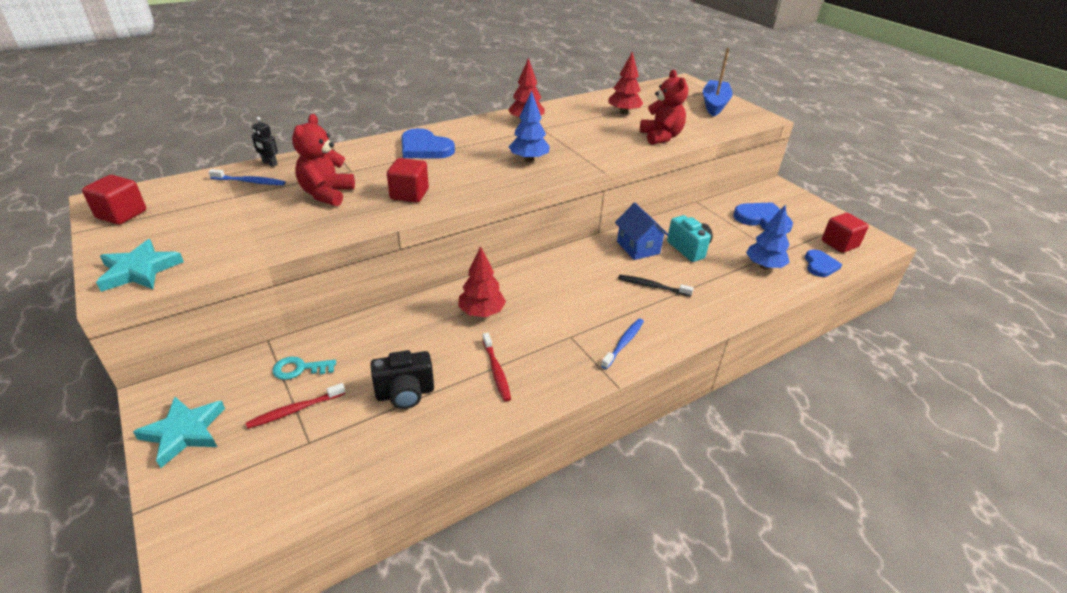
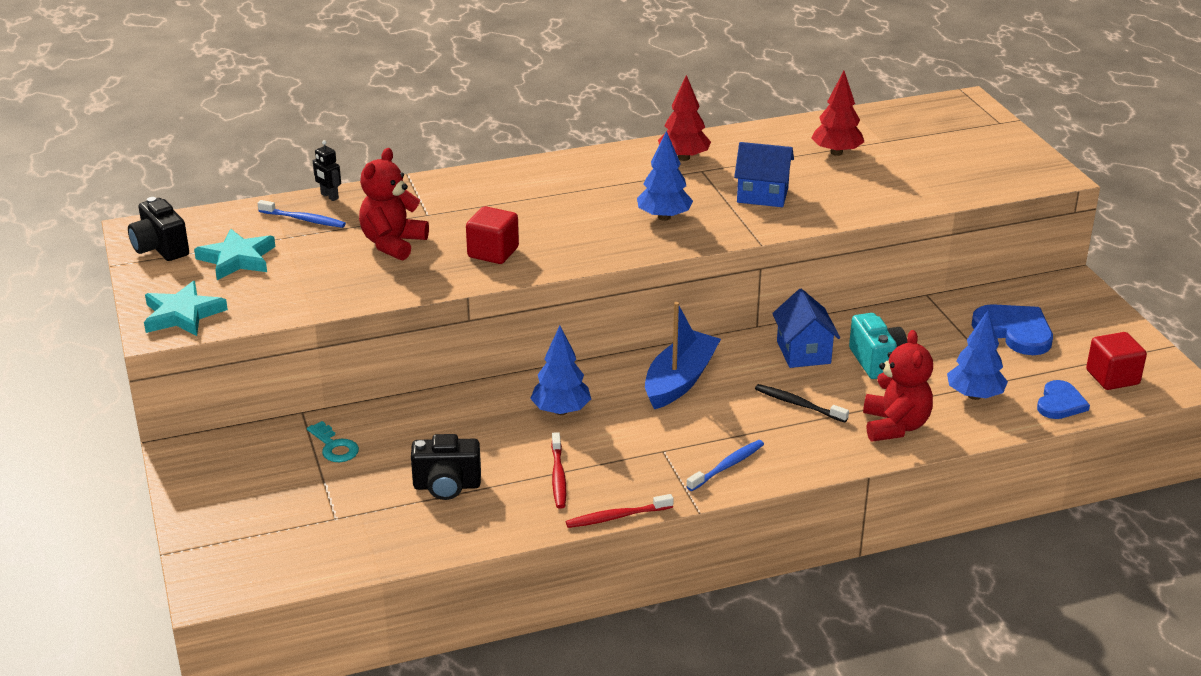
camera: 15 degrees right, 5 degrees down
(121, 214) = (160, 248): red cube -> black camera
(184, 432) = (209, 492): turquoise star -> turquoise star (237, 259)
(295, 410) = (324, 486): red toothbrush -> red toothbrush (617, 517)
(299, 369) = (334, 446): turquoise key -> turquoise key turned 135 degrees counterclockwise
(425, 148) = (529, 189): blue heart -> none
(481, 312) = (561, 411): red tree -> blue tree
(590, 141) = (762, 195): none -> blue house
(661, 137) = (871, 197): red teddy bear -> red teddy bear (895, 426)
(714, 104) = (989, 148): blue boat -> blue boat (680, 380)

